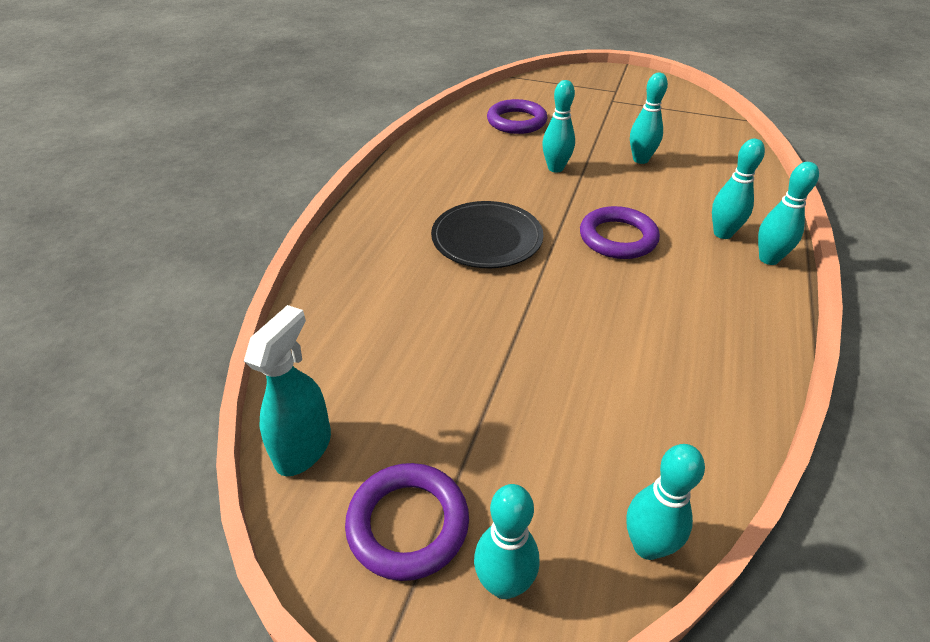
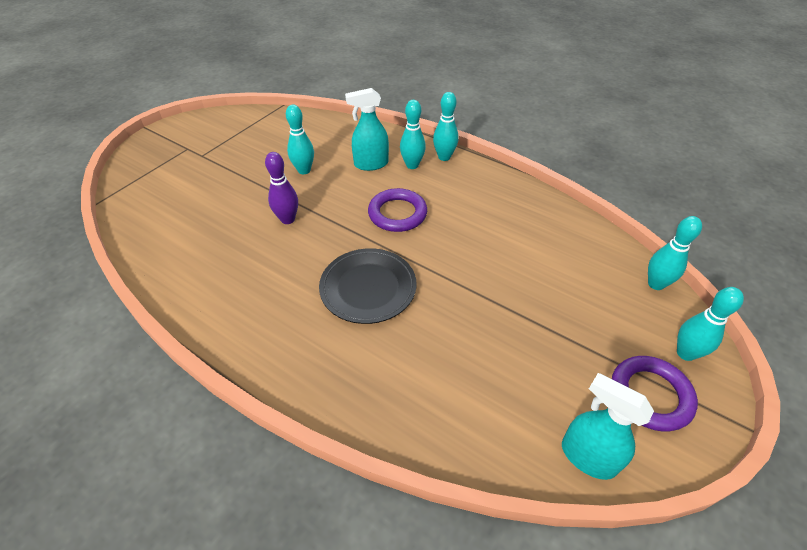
camera: 75 degrees left, 5 degrees up
(516, 121) = (191, 222): purple ring -> none
(555, 168) = (288, 219): turquoise bowling pin -> purple bowling pin
(693, 201) = (371, 164): none -> turquoise spray bottle

